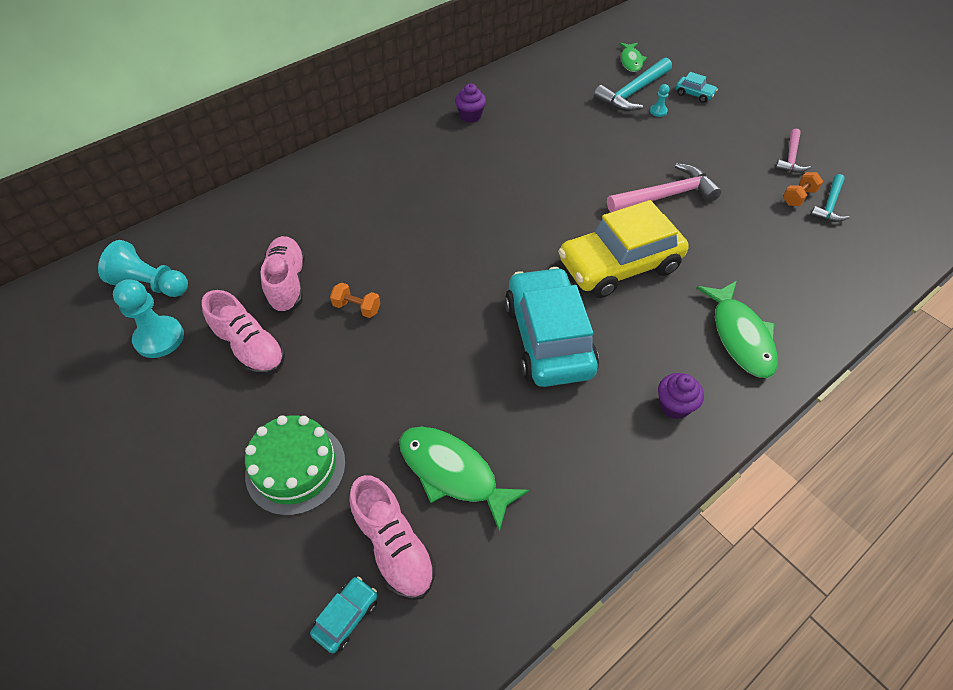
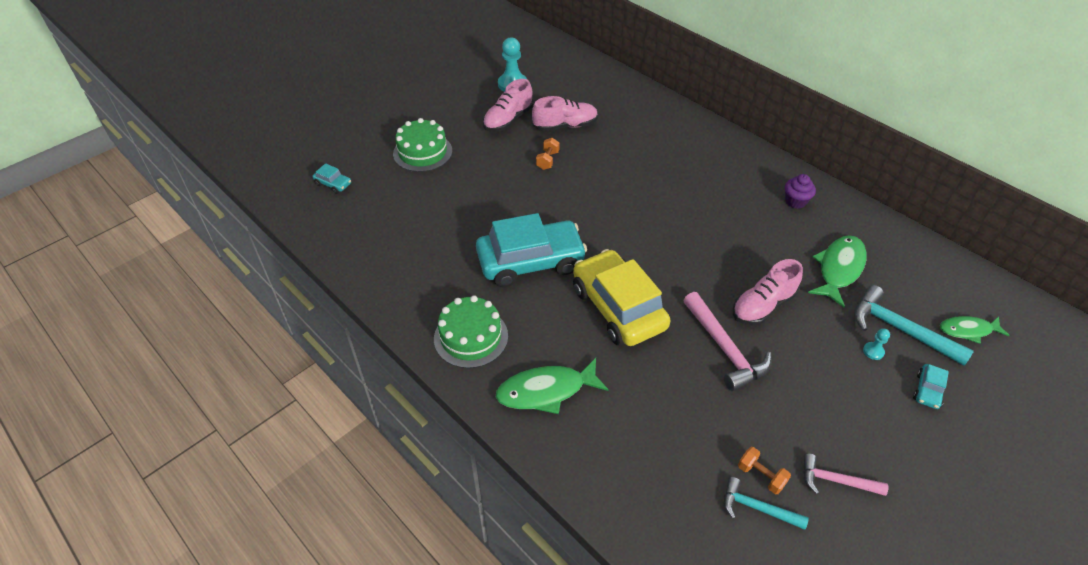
camera: 85 degrees right, 5 degrees down
(150, 284) = (555, 71): turquoise pawn -> none
(394, 547) = (370, 197): pink shoe -> pink shoe (763, 306)
(452, 472) = (417, 218): green fish -> green fish (839, 269)
(674, 406) = (471, 337): purple cupcake -> green cake

